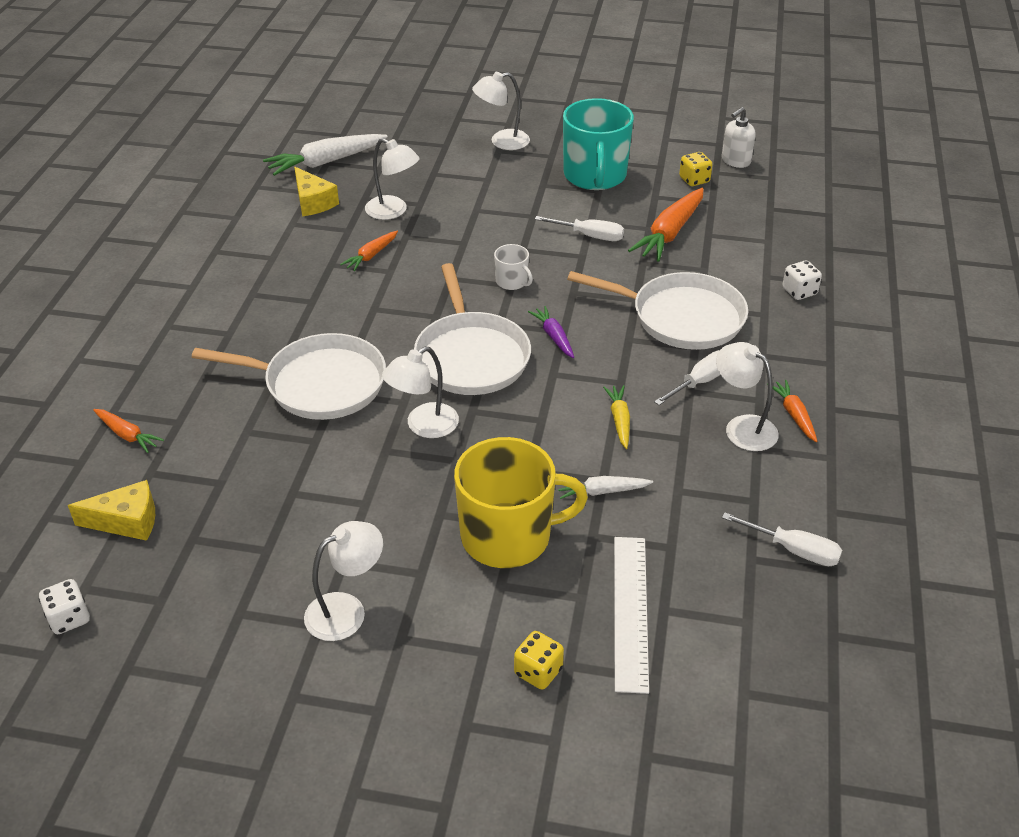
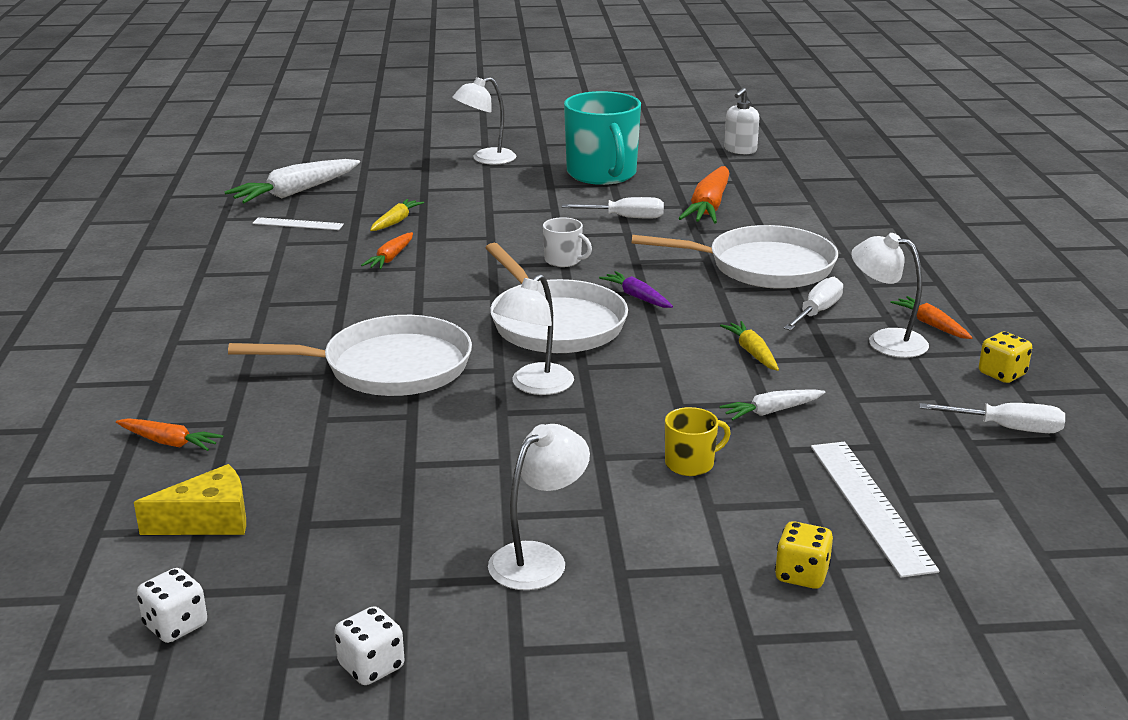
camera: 15 degrees left, 15 degrees down
(313, 202) = (298, 224): yellow cheese -> white ruler
(393, 211) = (396, 221): white lamp -> yellow carrot
(508, 536) = (690, 463): yellow mug -> yellow mug, size x0.45
(694, 180) = (707, 167): yellow dice -> yellow dice (1002, 374)
(799, 292) = (870, 234): white dice -> white dice (371, 667)

